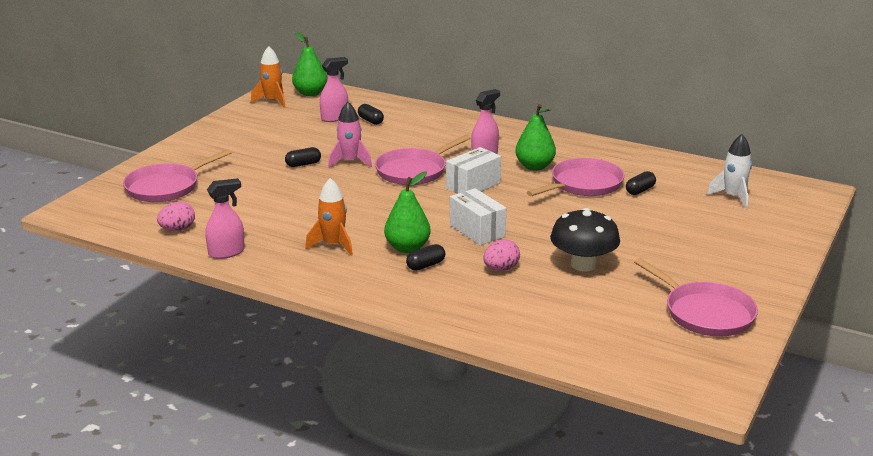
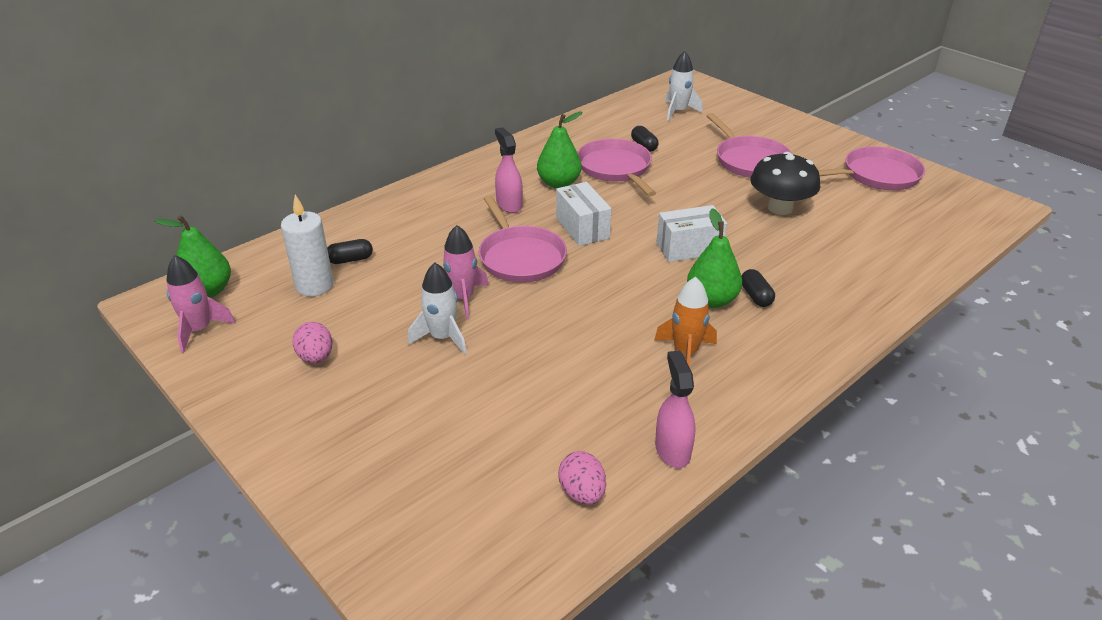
camera: 70 degrees left, 10 degrees up
(166, 187) = (428, 489): pink pan -> pink pan (750, 161)
(272, 101) = (199, 330): orange rocket -> pink rocket
(303, 164) = (442, 338): black capsule -> white rocket
(335, 118) = (314, 285): pink spray bottle -> white candle
(501, 269) = (776, 253): pink egg -> pink egg (316, 357)

